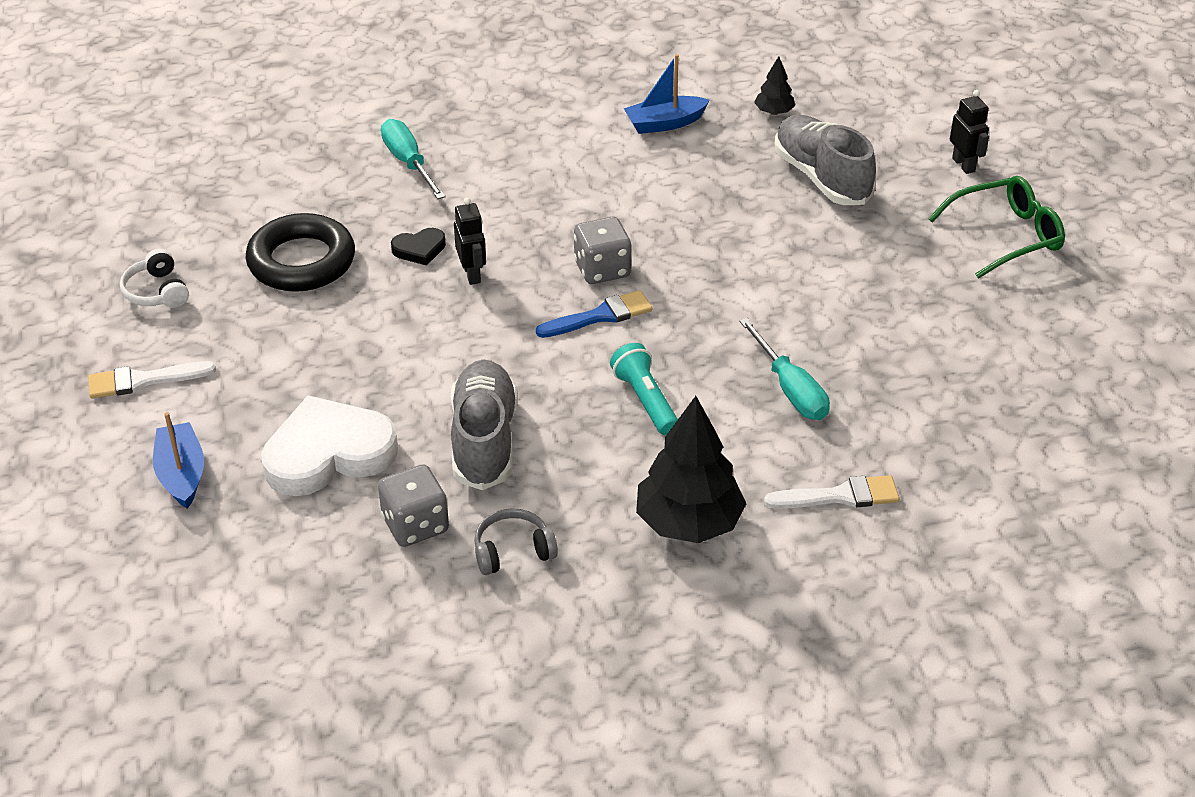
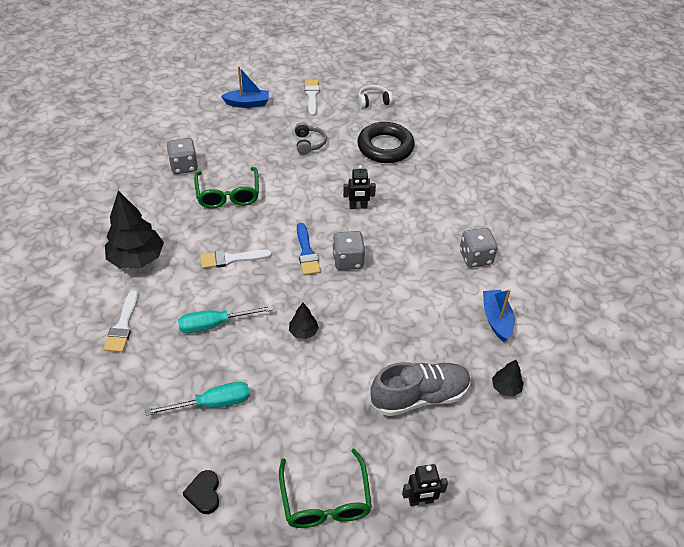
camera: 100 degrees right, 5 degrees up
(328, 453) = (241, 144): white heart -> none
(408, 163) = (466, 193): turquoise screwdriver -> turquoise screwdriver (212, 404)
(419, 249) = (385, 189): black heart -> black heart (204, 493)
(484, 440) = (228, 194): grey shoe -> green glasses
(513, 551) = (151, 194): grey headphones -> grey headphones (309, 143)
(551, 146) = (475, 257): none -> grey dice
(645, 400) = (231, 259): turquoise flashlight -> white brush
(763, 294) = (303, 332): none -> black tree

